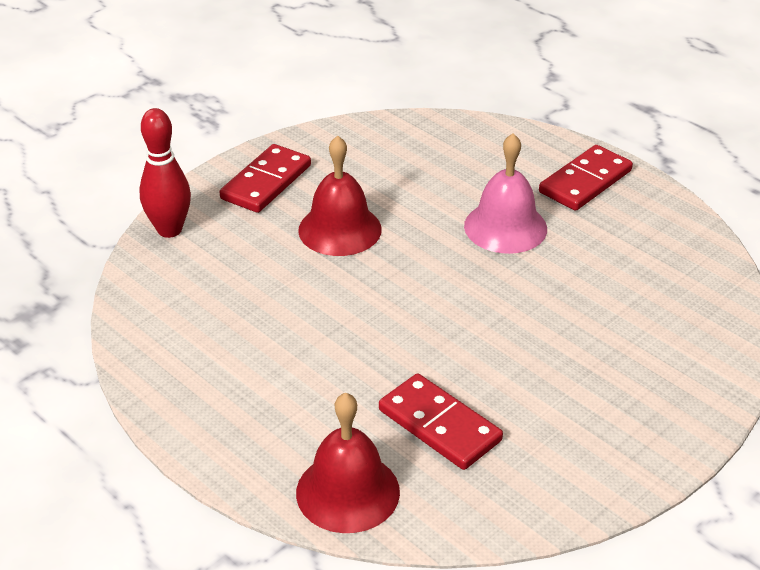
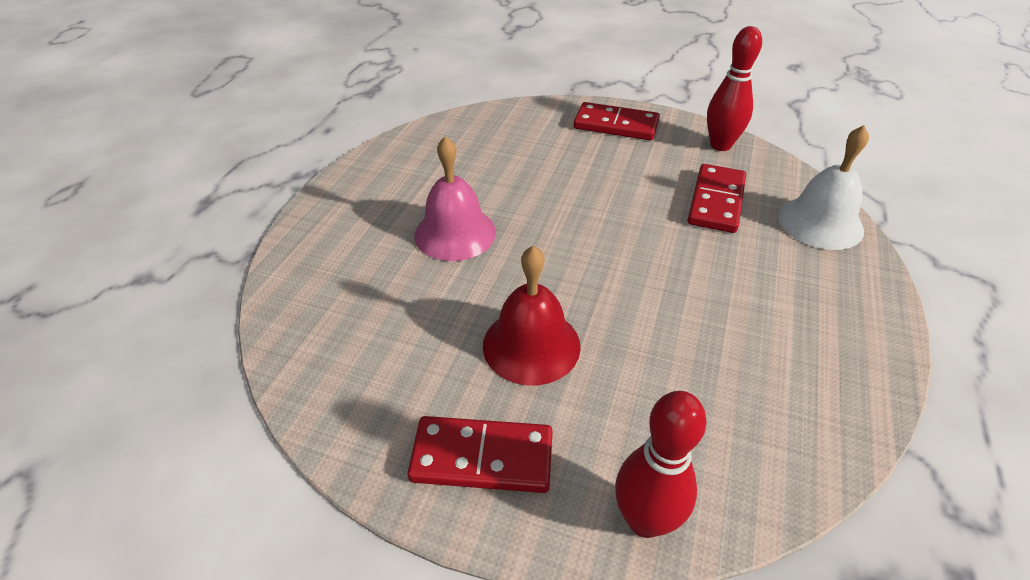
camera: 115 degrees left, 5 degrees up
(348, 492) = (820, 223): red bell -> white bell
(549, 493) = (720, 145): none -> red bowling pin
(585, 181) = (357, 205): red domino -> red domino (616, 125)

